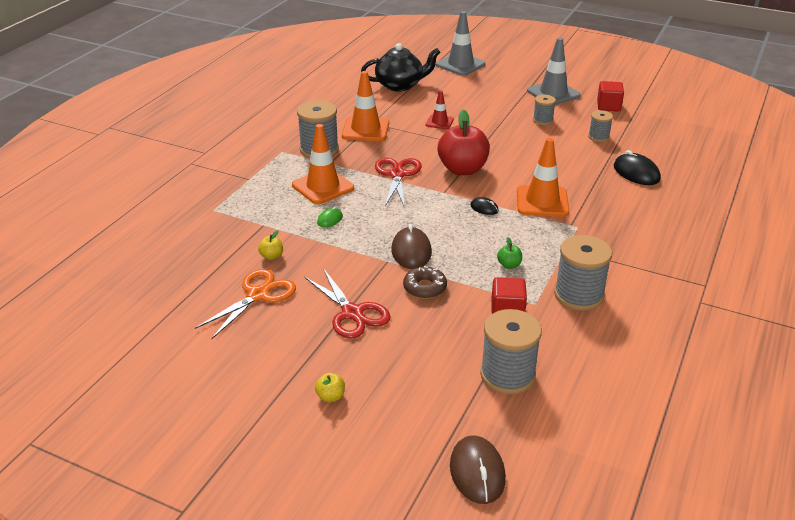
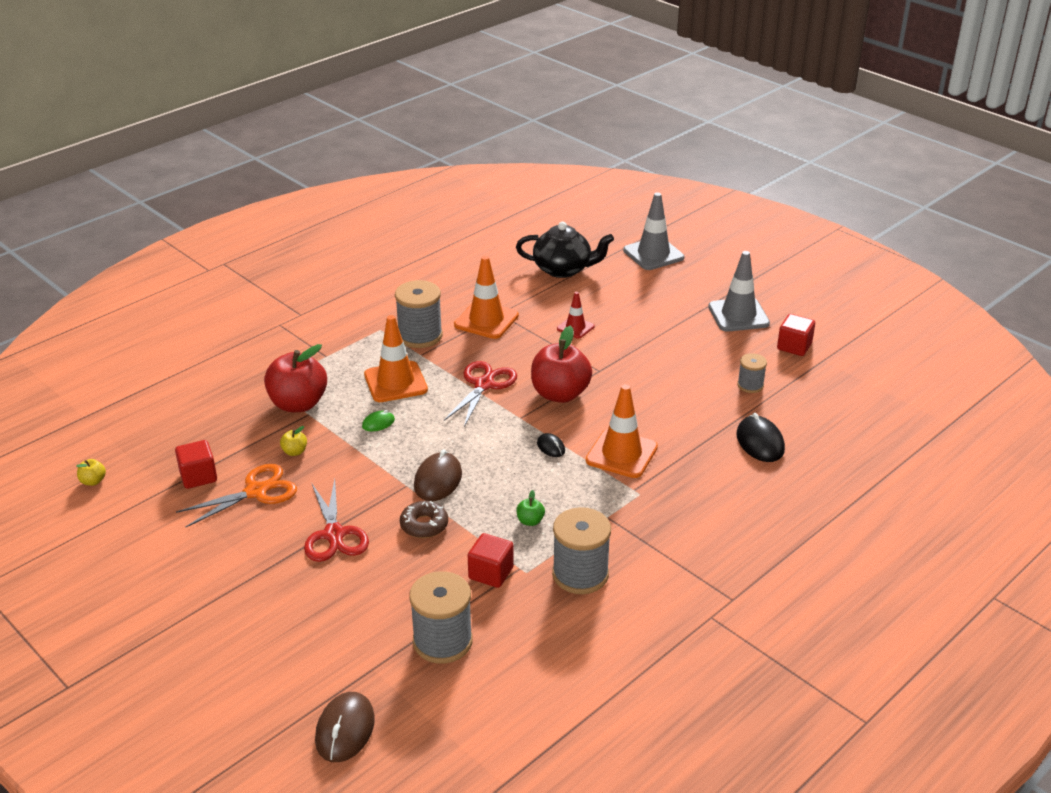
camera: 20 degrees right, 0 degrees up
(195, 295) = (198, 476): none -> red cube
(249, 219) = (298, 404): none -> red apple
(330, 396) = (259, 616): yellow apple -> yellow apple (93, 481)
(543, 120) = (698, 349): grey spool -> none

